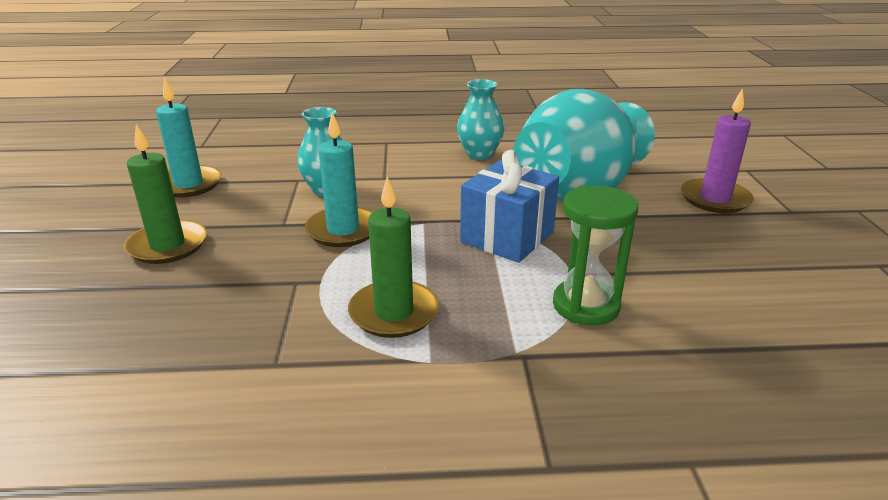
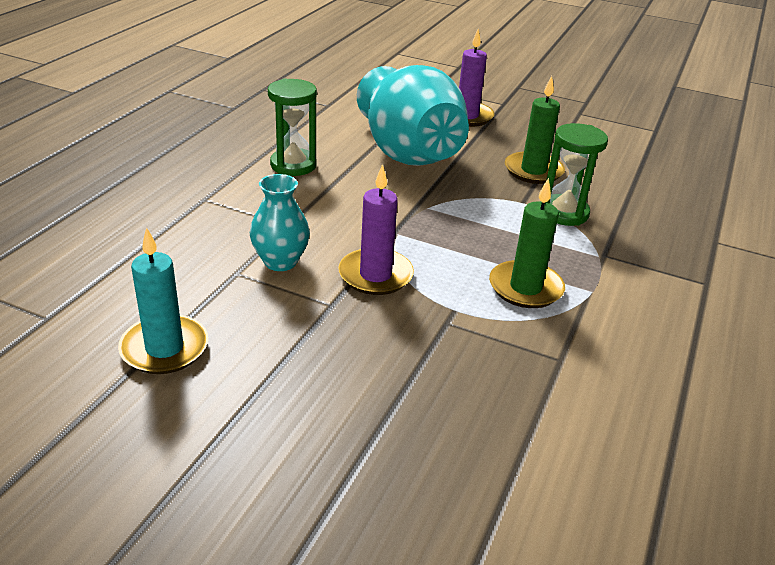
camera: 65 degrees left, 5 degrees up
(168, 246) = (313, 387): green candle -> green candle (533, 171)
(343, 230) = (375, 275): turquoise candle -> purple candle
(479, 154) = (293, 165): turquoise vase -> green hourglass
(507, 237) = (453, 207): blue gift -> none

